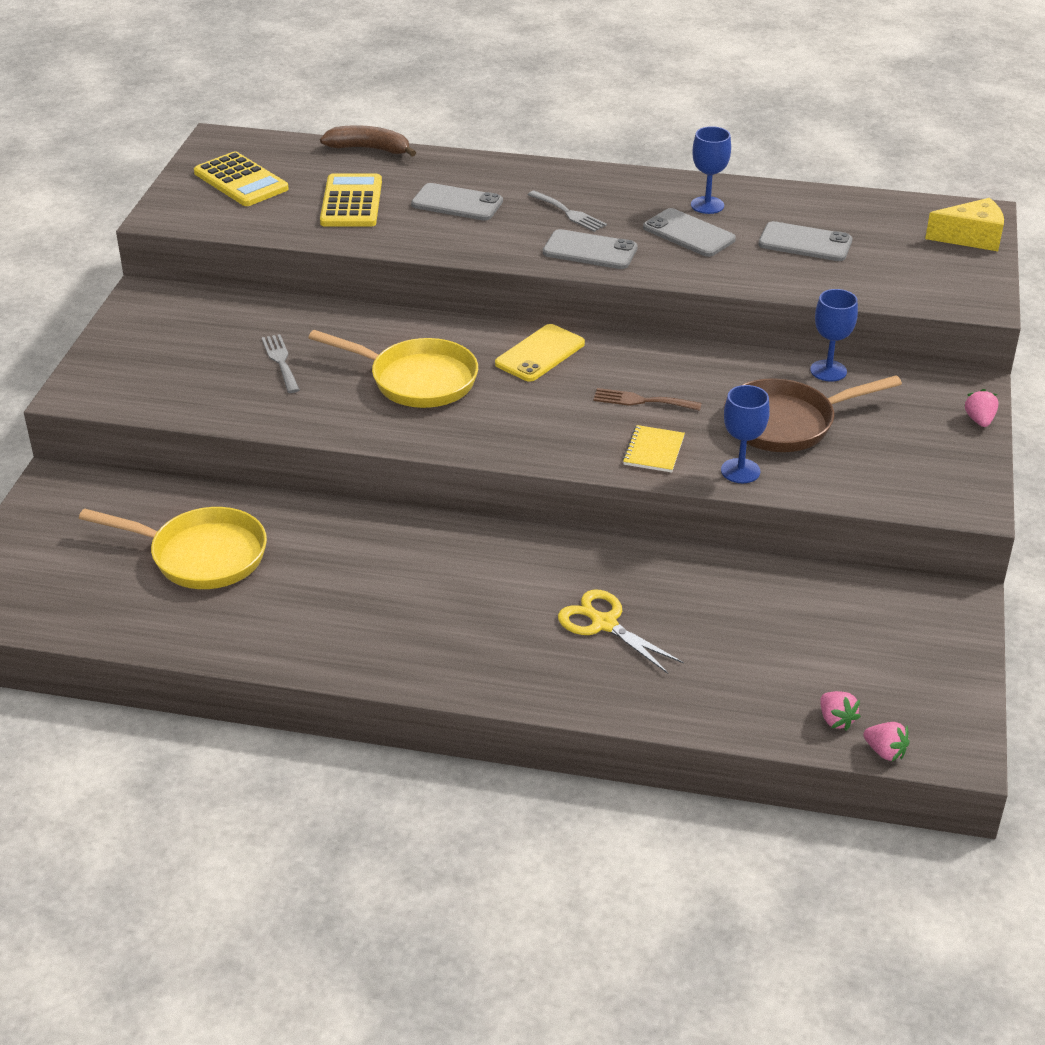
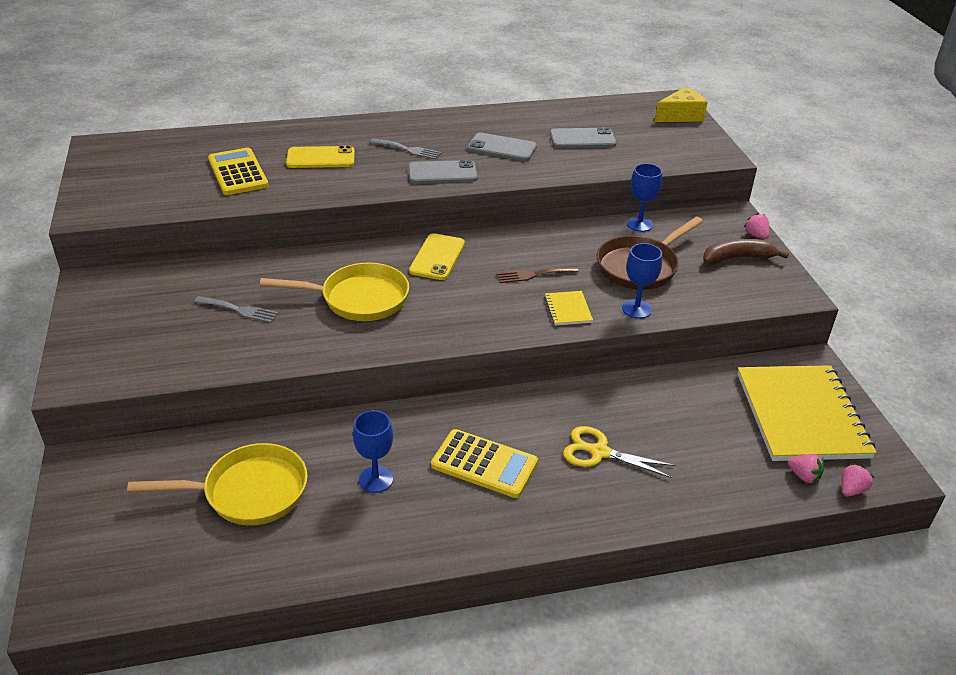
camera: 25 degrees left, 0 degrees up
(241, 181) = (136, 173): yellow calculator -> yellow calculator (484, 464)
(280, 361) = (239, 310): grey fork -> grey fork turned 150 degrees clockwise
(369, 149) = (226, 131): brown banana -> brown banana (737, 258)
(457, 203) = (321, 158): grey phone -> yellow phone
(707, 205) = (499, 126): blue goblet -> blue goblet (376, 479)
(885, 752) = (851, 490): pink strawberry -> pink strawberry turned 60 degrees counterclockwise
(891, 655) = (801, 415): none -> yellow notebook

